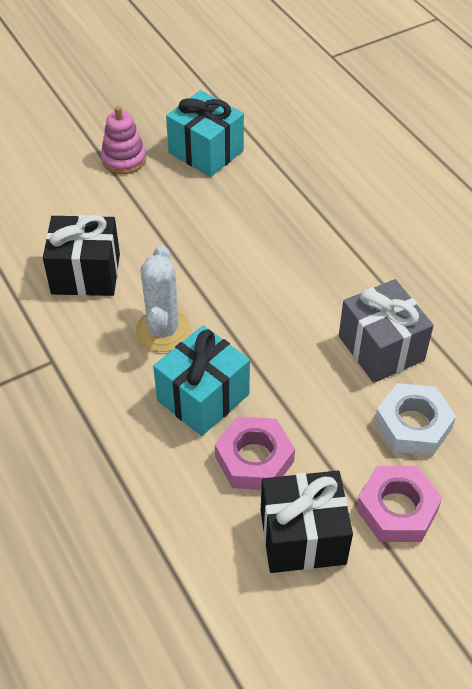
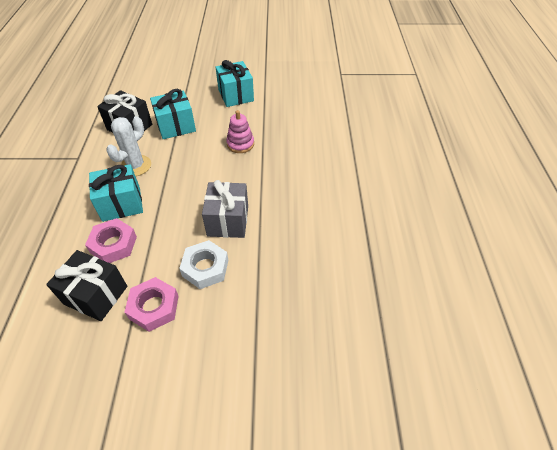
camera: 30 degrees right, 0 degrees up
(124, 159) = (196, 85): pink stacking toy -> pink stacking toy (240, 144)
(161, 241) = (176, 126): none -> turquoise gift

